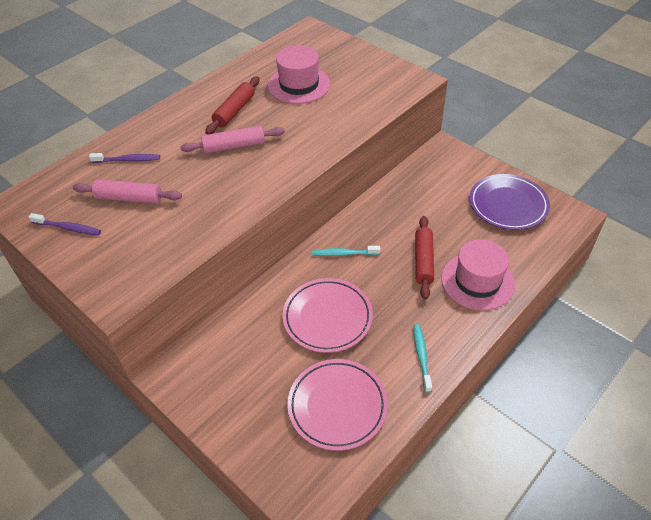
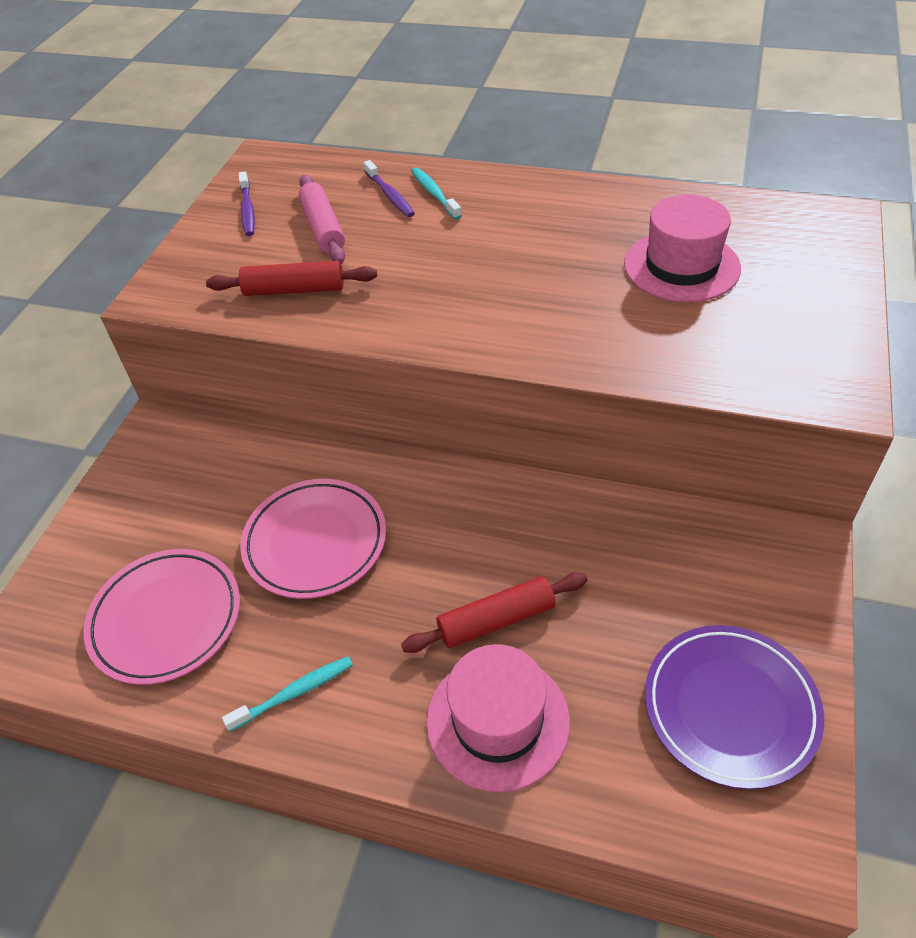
camera: 65 degrees right, 0 degrees up
(234, 111) = (560, 233): red rolling pin -> red rolling pin (294, 290)
(234, 146) = (484, 266): pink rolling pin -> none
(344, 253) = (449, 509): turquoise toothbrush -> turquoise toothbrush (434, 194)

